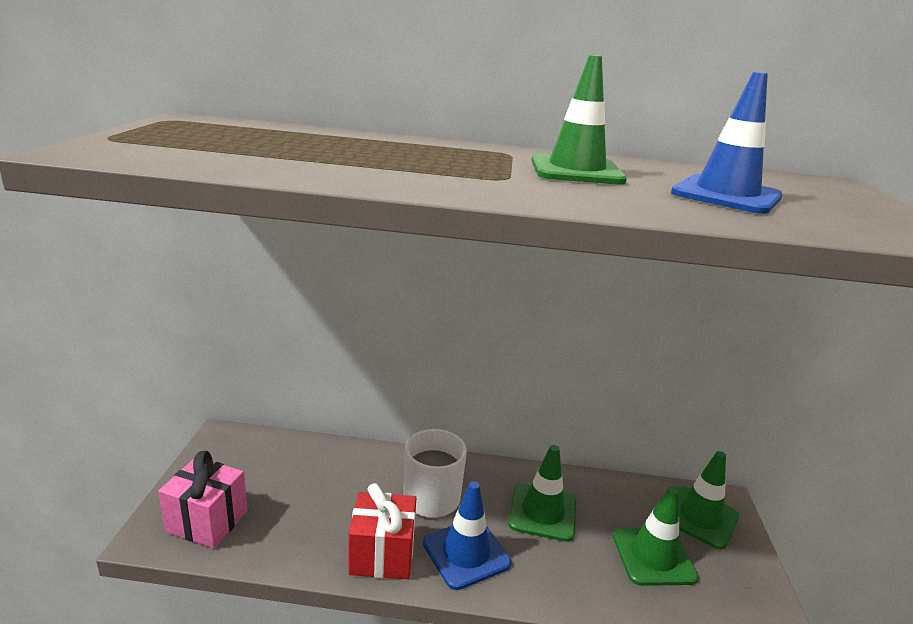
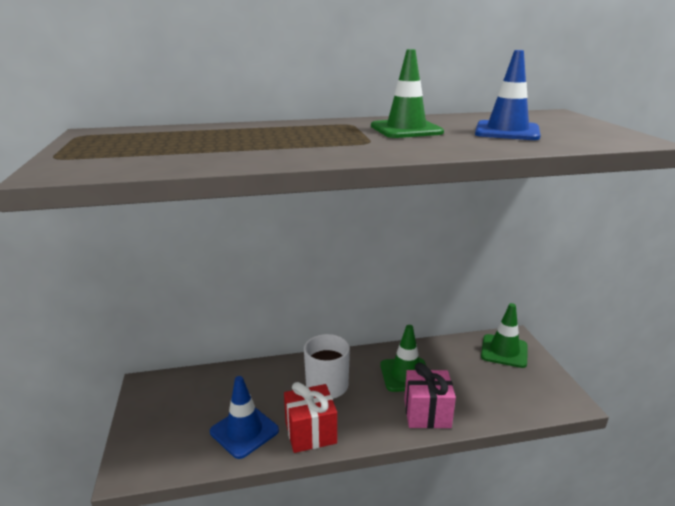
camera: 15 degrees left, 0 degrees up
(207, 521) = (167, 447): pink gift -> pink gift (427, 413)
(466, 553) = (367, 415): blue traffic cone -> blue traffic cone (244, 431)
(653, 556) = (486, 383): green traffic cone -> none

